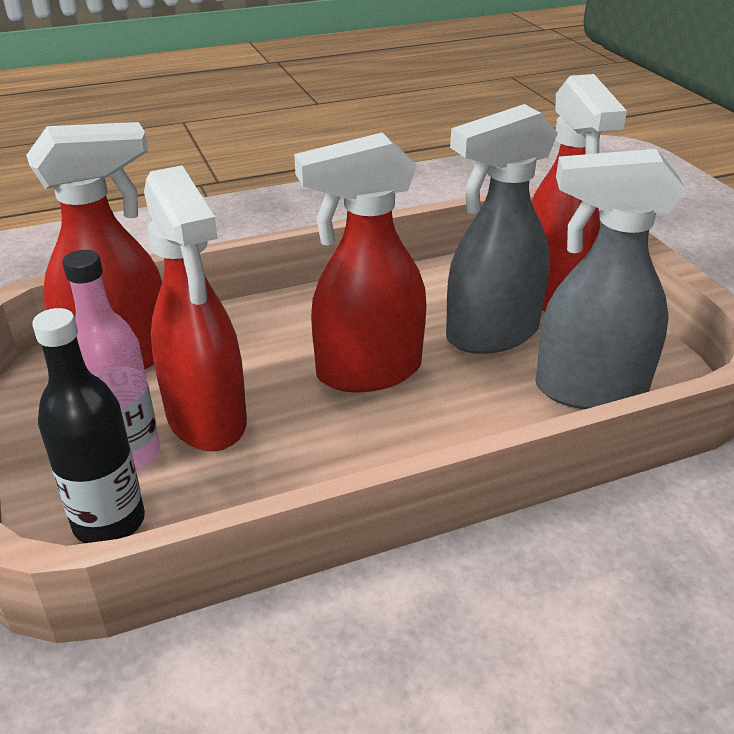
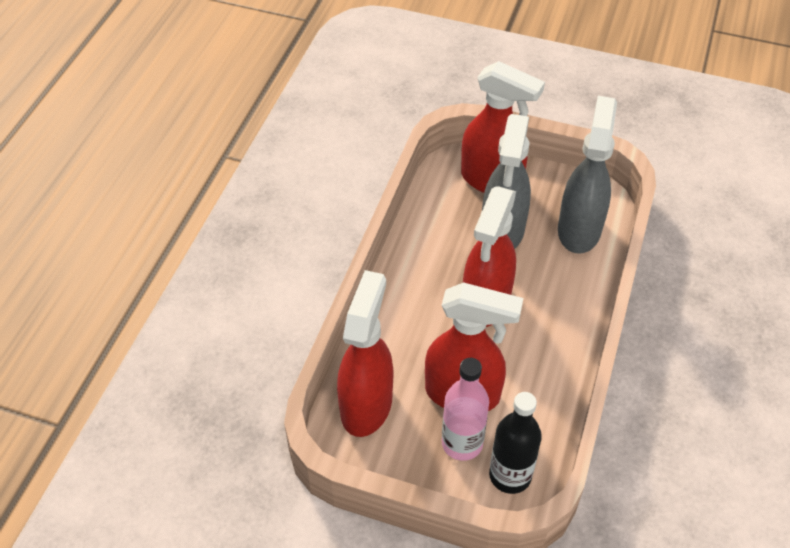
camera: 50 degrees left, 15 degrees up
(588, 390) = (579, 229): grey spray bottle -> grey spray bottle turned 150 degrees clockwise

